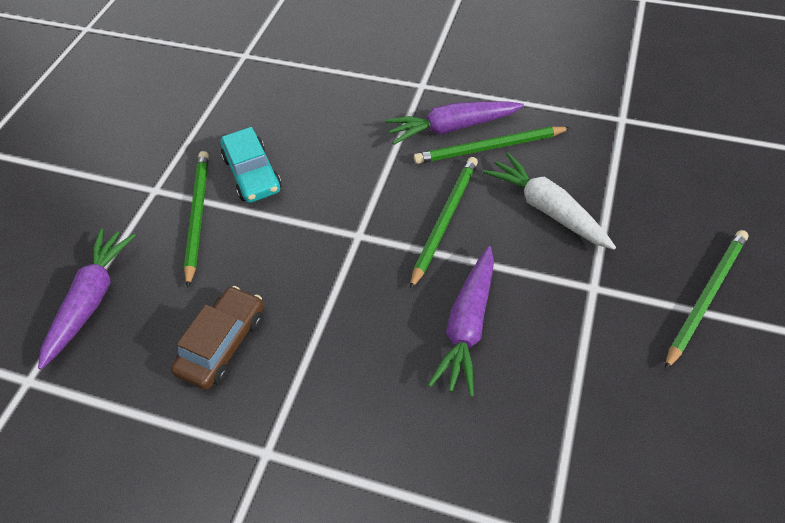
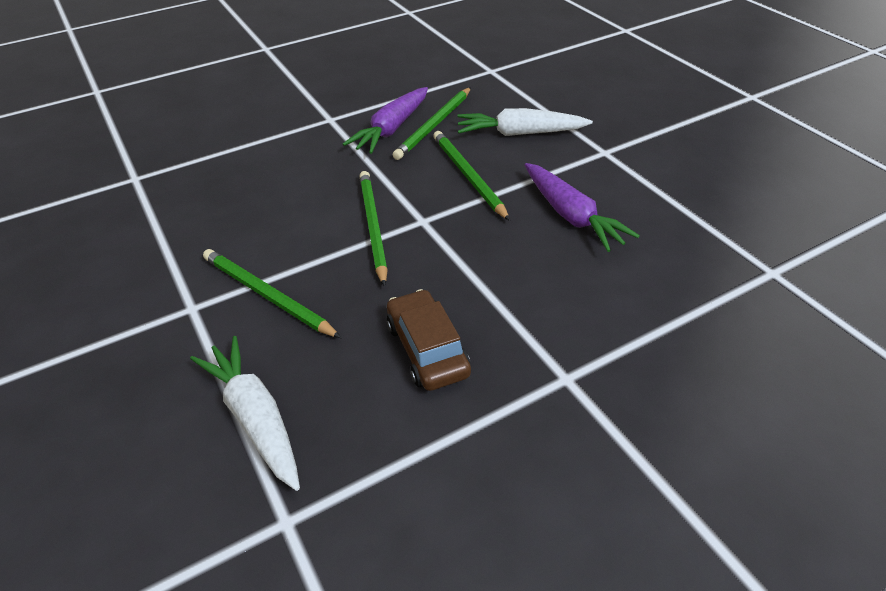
camera: 50 degrees left, 10 degrees down
(91, 300) = (255, 418): purple carrot -> white carrot
(252, 174) = (274, 241): turquoise car -> none
(706, 297) = (661, 120): green pencil -> green pencil (373, 227)

